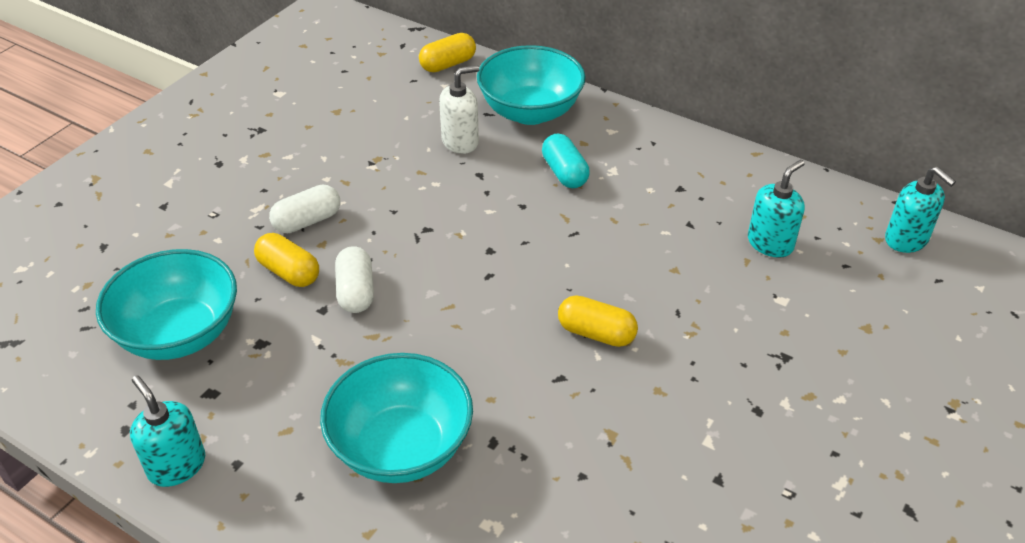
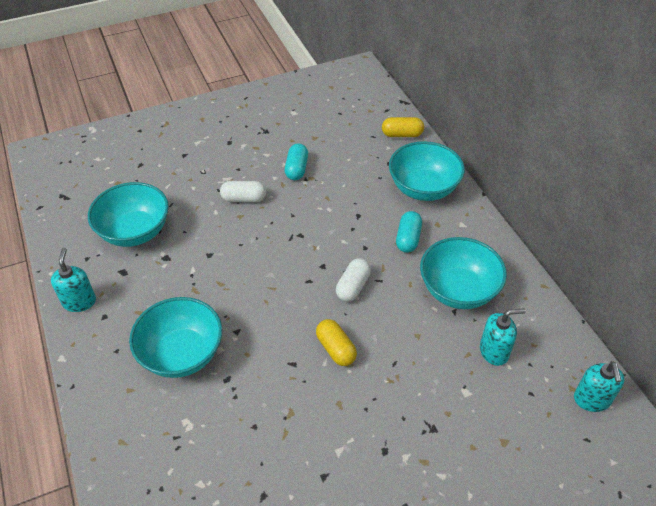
camera: 35 degrees right, 5 degrees up
(289, 272) = (211, 224): yellow capsule -> none
(347, 156) = (296, 169): none -> turquoise capsule
(356, 291) = (233, 253): white capsule -> white capsule (353, 287)
(460, 142) = (365, 189): white soap dispenser -> none
(673, 200) = (458, 290): none -> turquoise bowl

